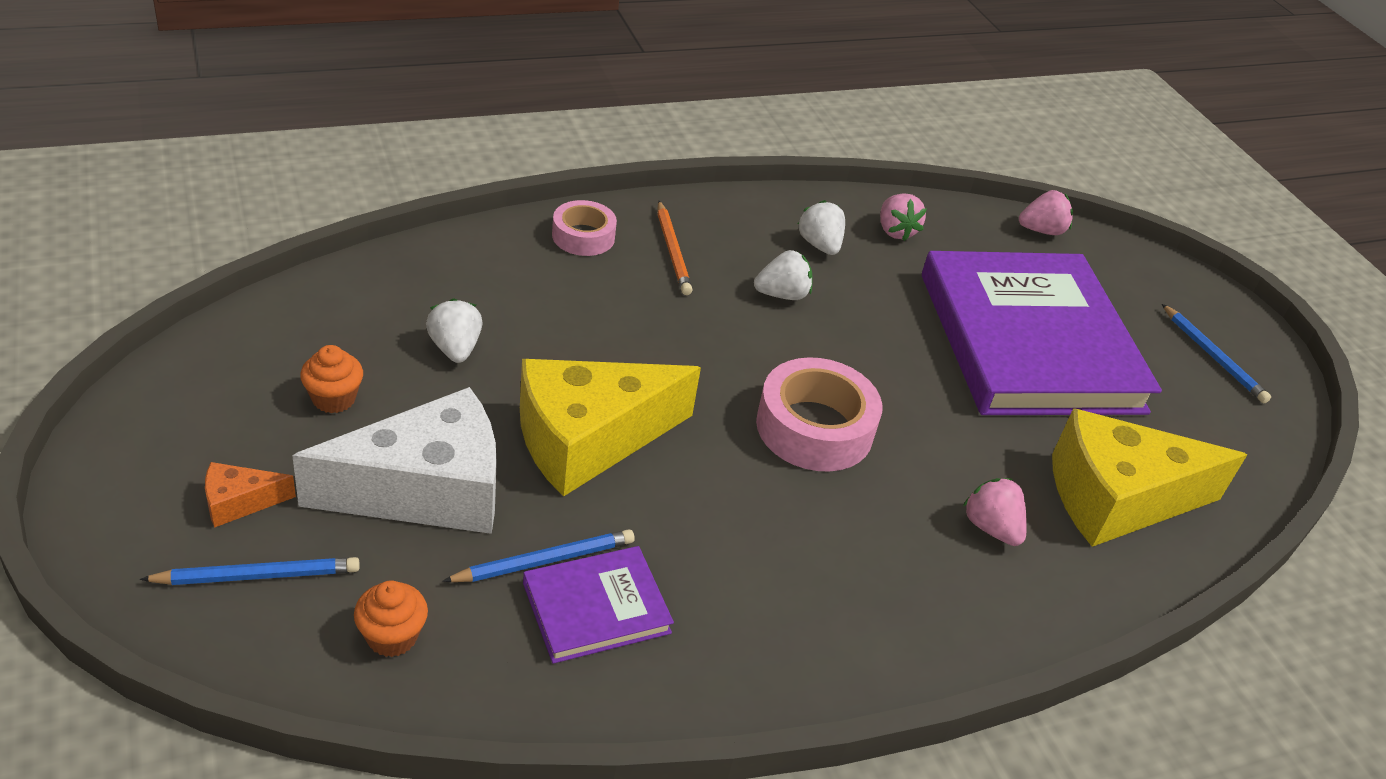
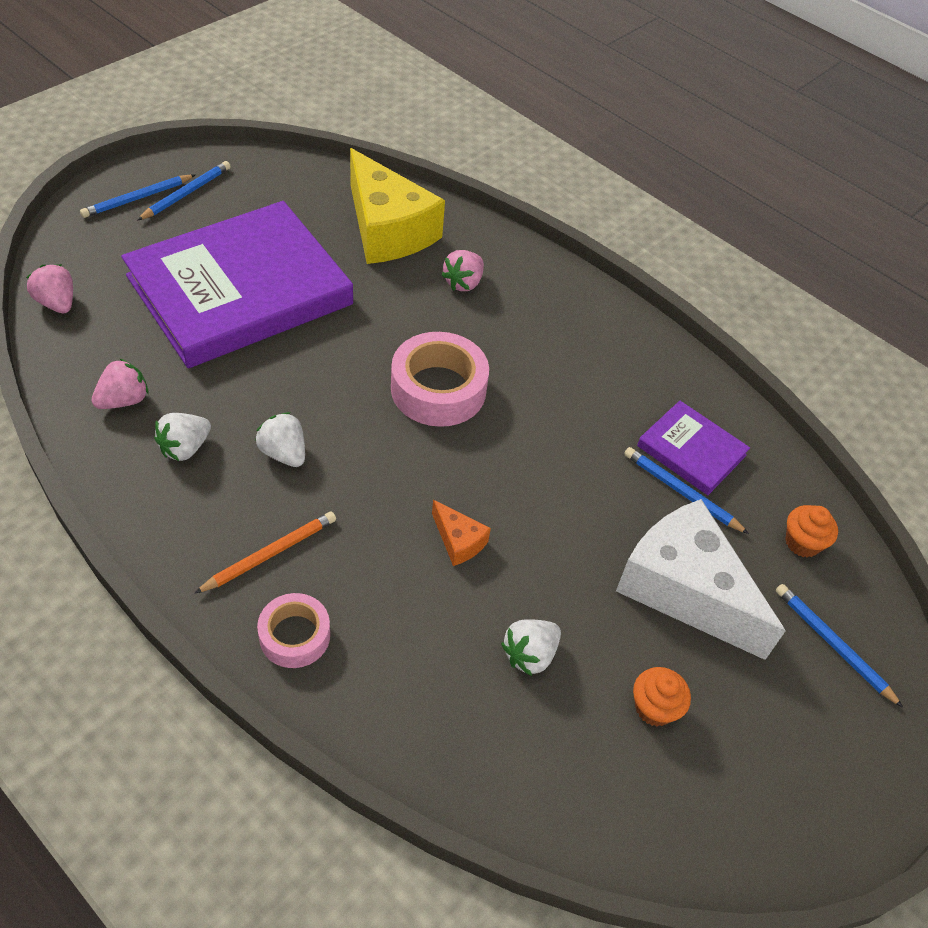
camera: 115 degrees left, 10 degrees up
(239, 502) = (795, 700): orange cheese -> orange cheese (458, 541)
(588, 439) = (557, 515): yellow cheese -> none
(1206, 320) = (138, 198): none -> blue pencil

